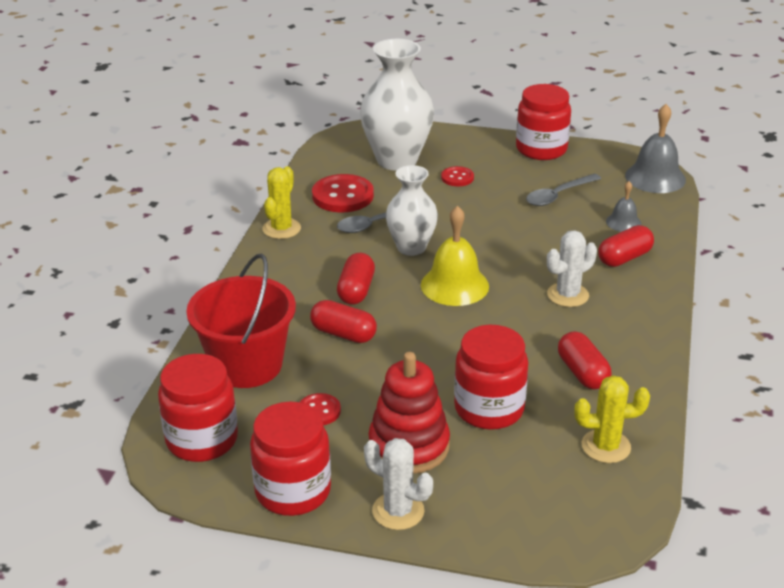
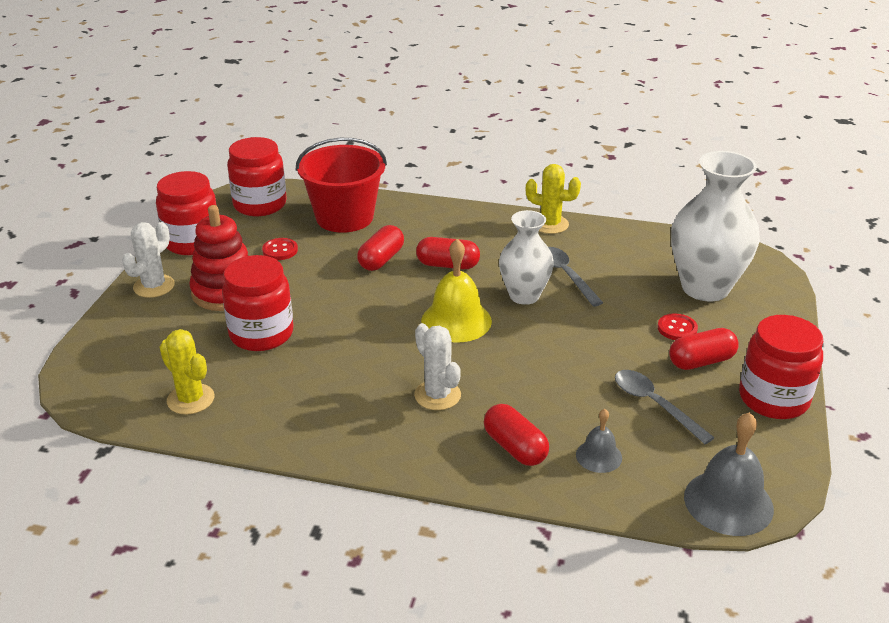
camera: 90 degrees right, 0 degrees up
(343, 196) = (618, 255): red button -> none
(582, 373) = (302, 394): red capsule -> red capsule (701, 361)
(606, 446) = (190, 399): yellow cactus -> yellow cactus turned 45 degrees counterclockwise

